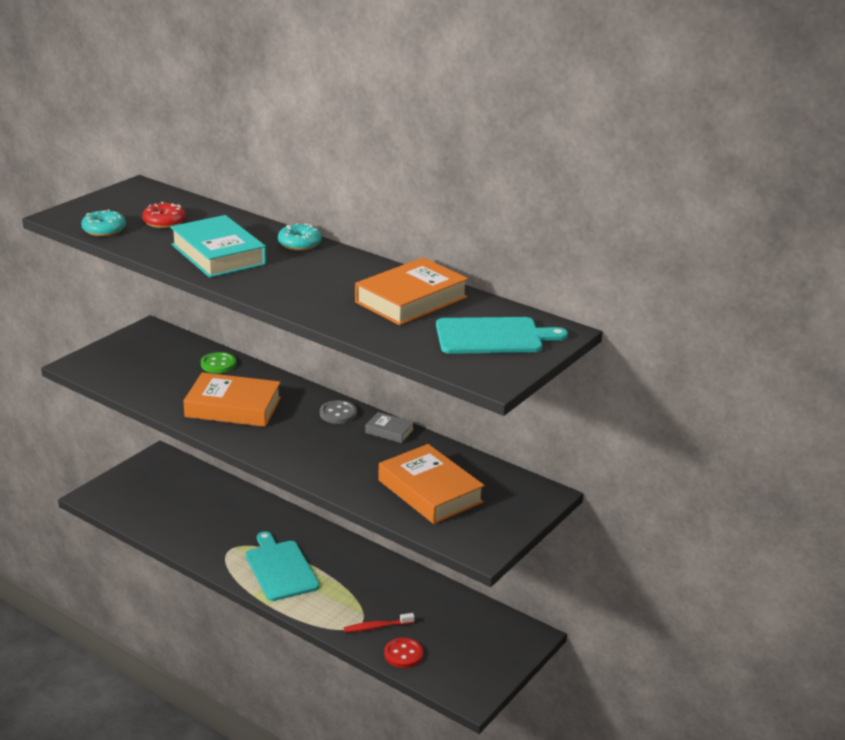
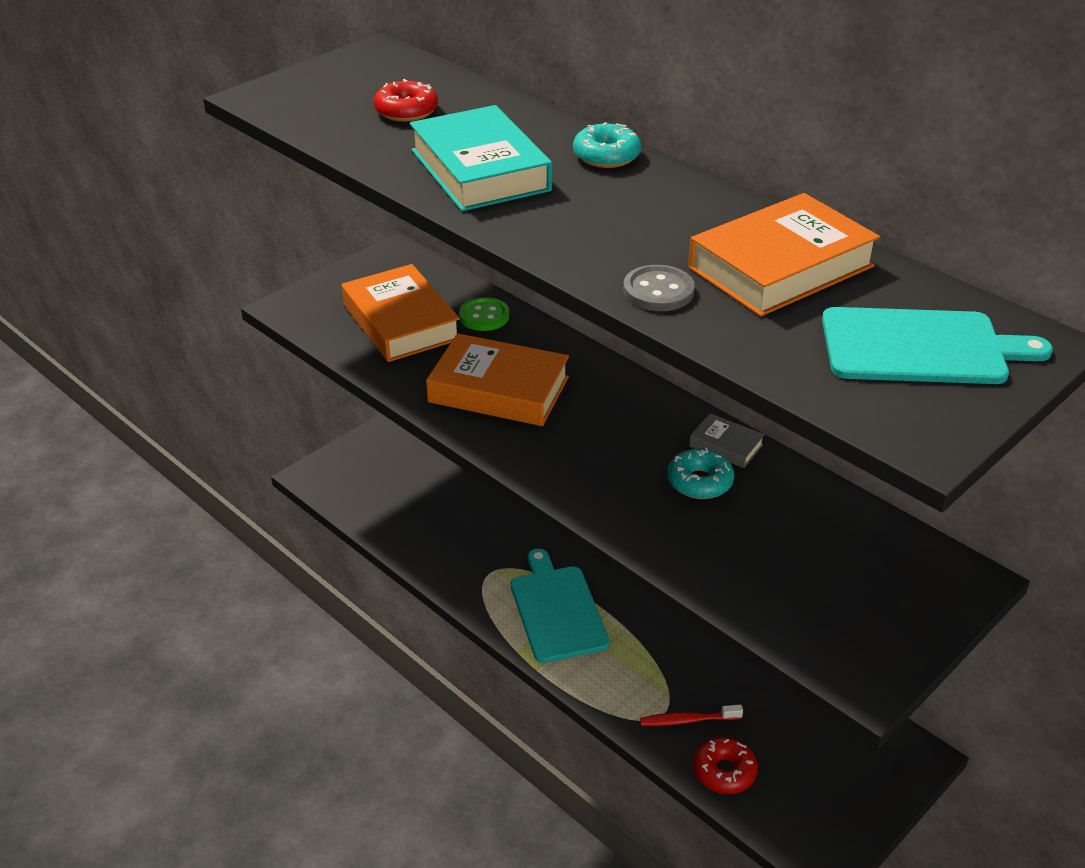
camera: 10 degrees right, 10 degrees up
(104, 230) = (316, 121): turquoise donut -> turquoise donut (699, 482)
(338, 414) = (650, 410): grey button -> grey button (658, 291)
(403, 654) = (724, 772): red button -> red donut
(430, 491) = (784, 560): orange book -> orange book (400, 322)

